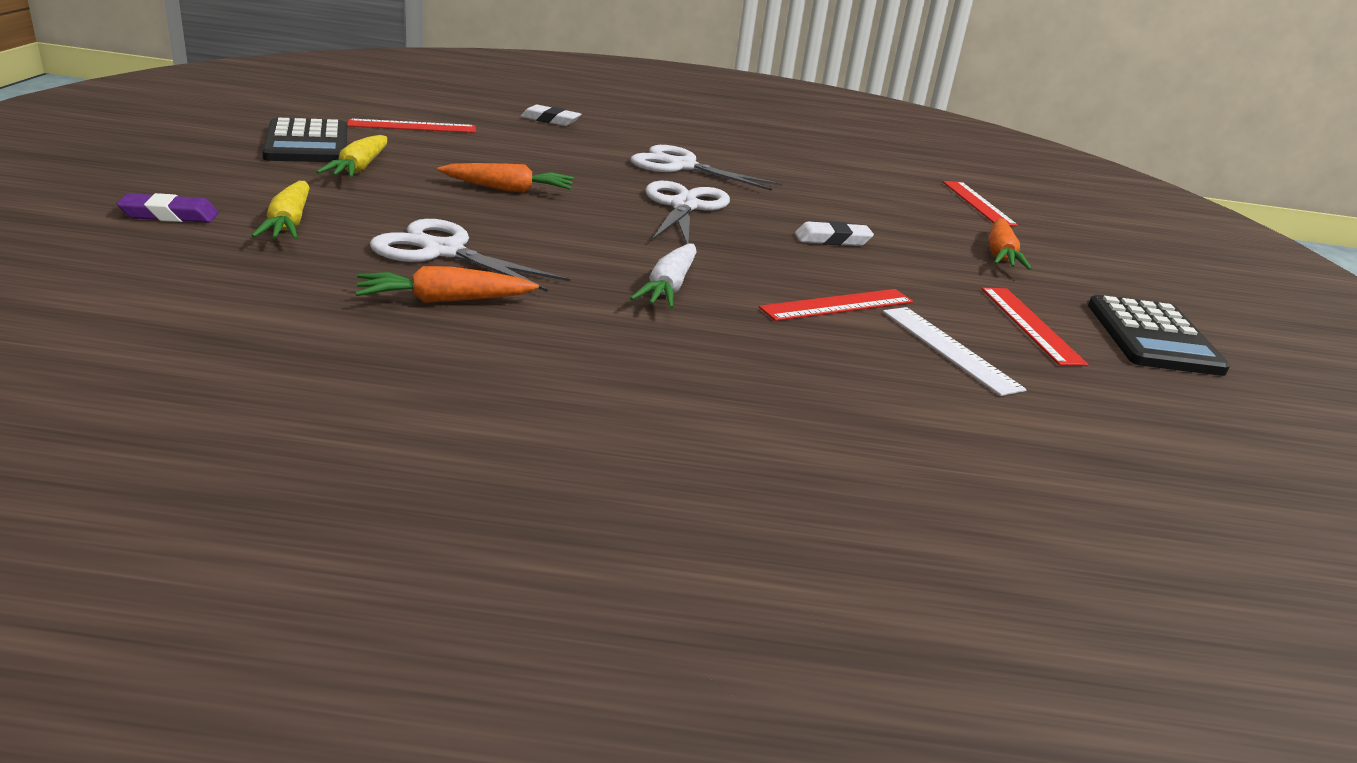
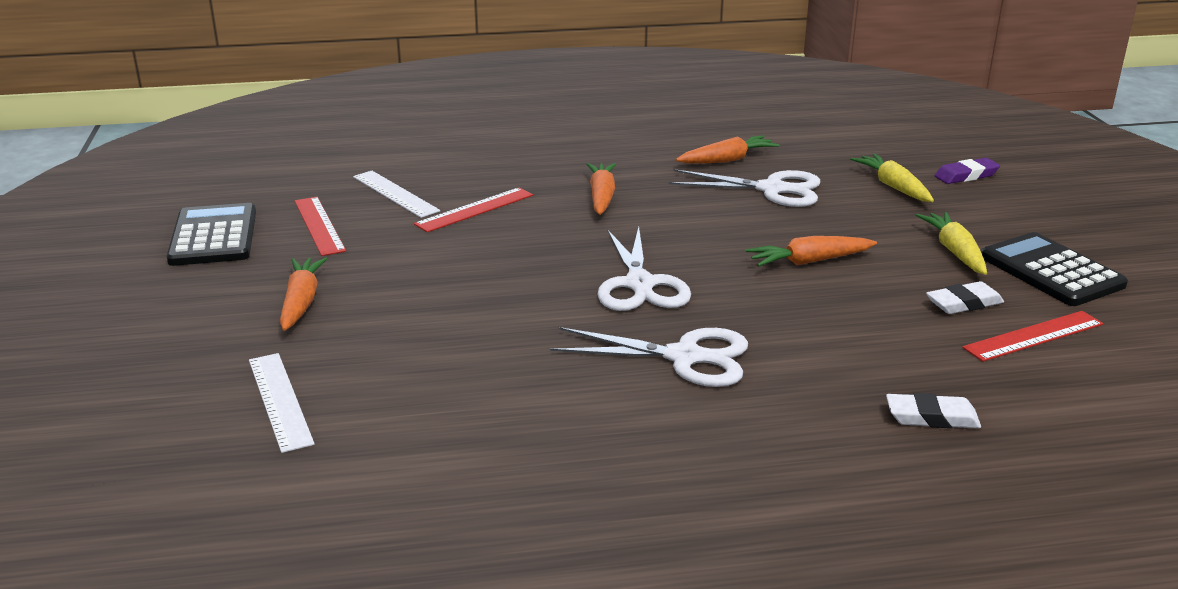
camera: 170 degrees right, 0 degrees up
(669, 287) = (601, 197): white carrot -> orange carrot
(832, 239) = (481, 277): white eraser -> white eraser (964, 303)
(978, 203) = (280, 400): red ruler -> white ruler

